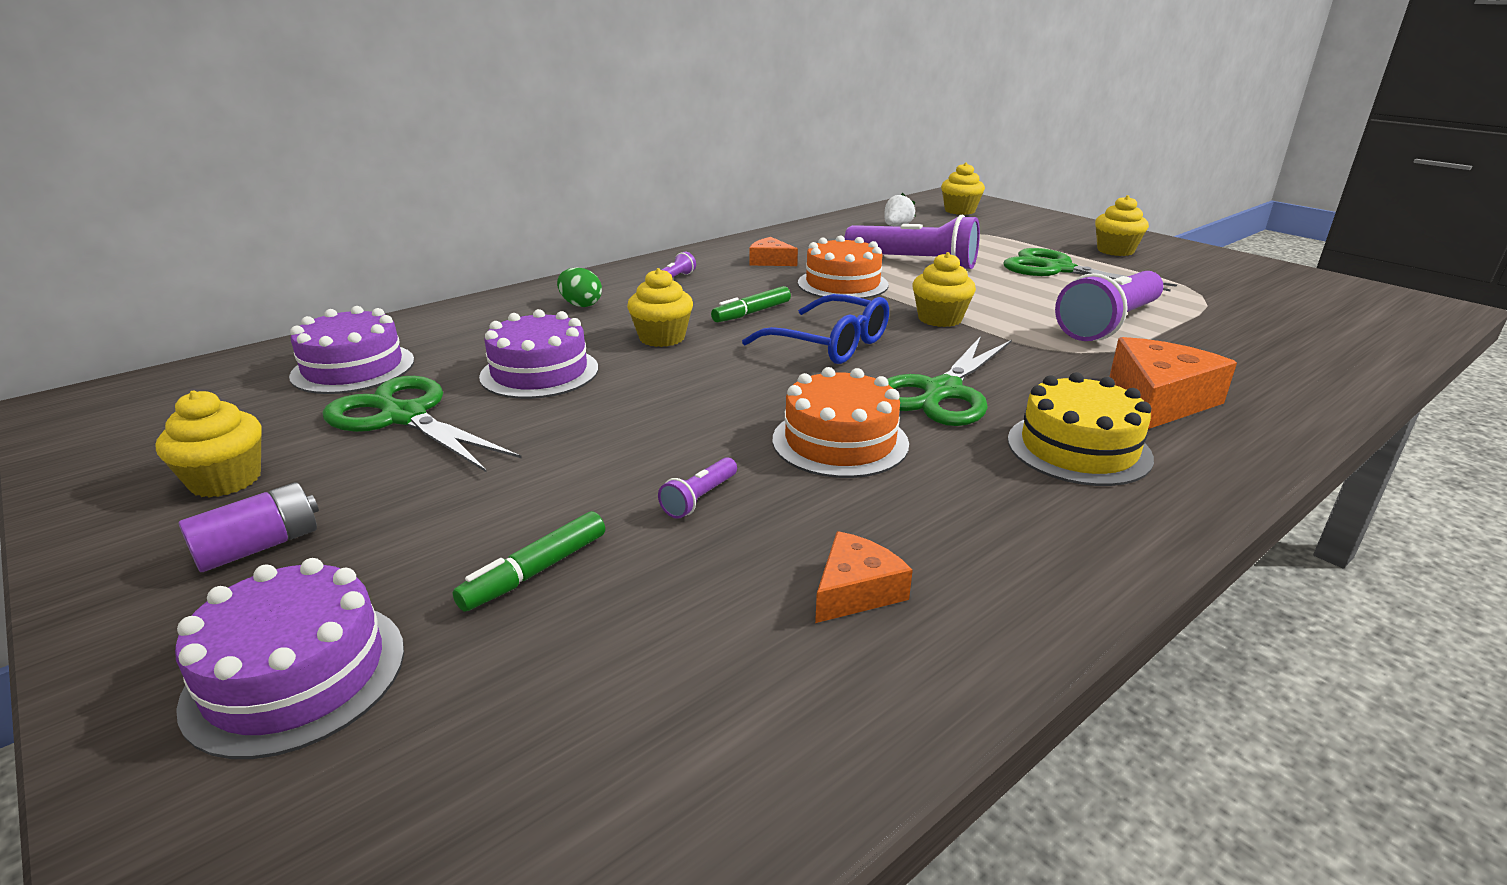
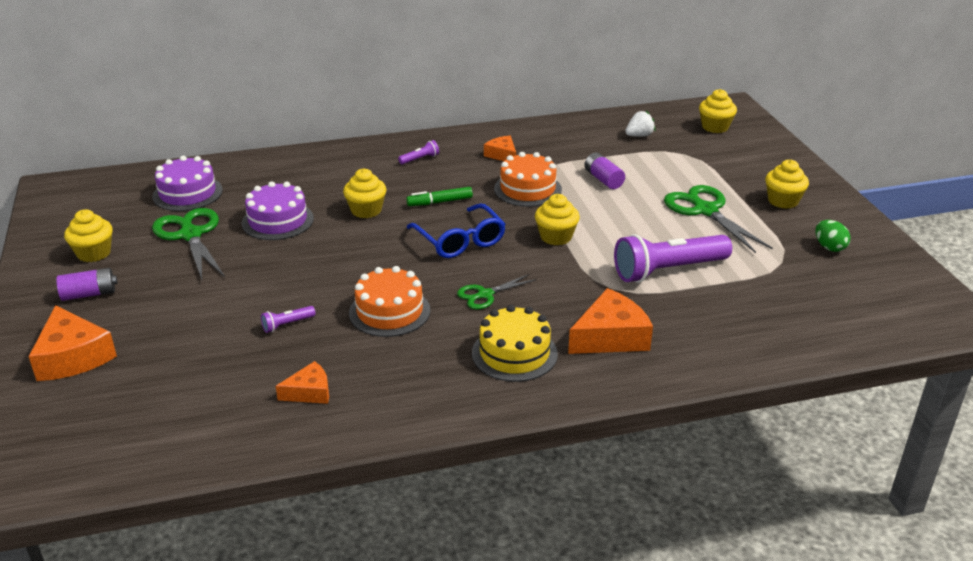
camera: 25 degrees right, 5 degrees up
(296, 675) = (73, 357): purple cake -> orange cheese
(536, 571) = (187, 340): green marker -> none
(581, 305) = (343, 170): green egg -> green egg (829, 247)
(914, 263) = (603, 179): purple flashlight -> purple battery
(942, 392) = (485, 295): green scissors -> green scissors, size x0.57

